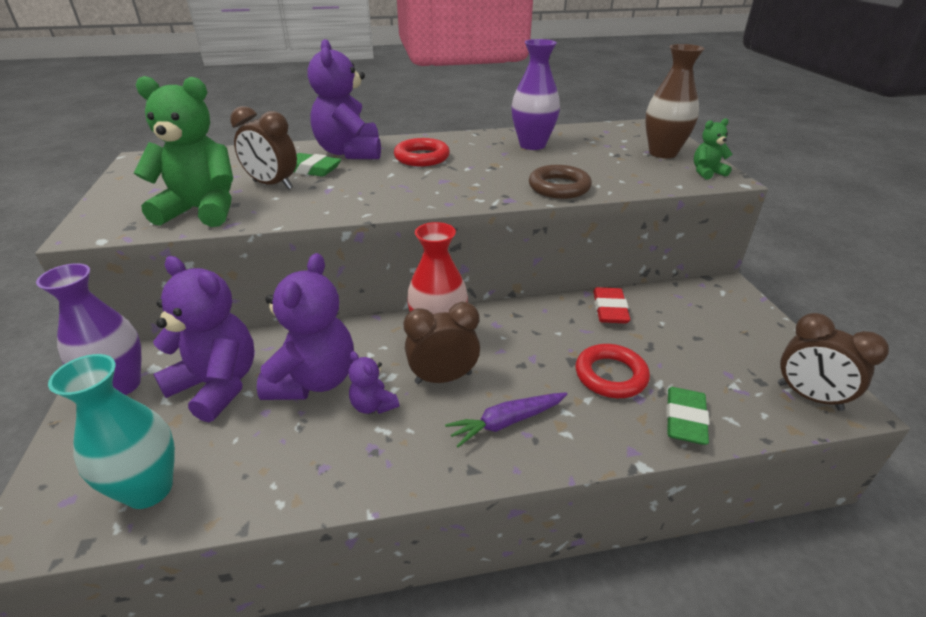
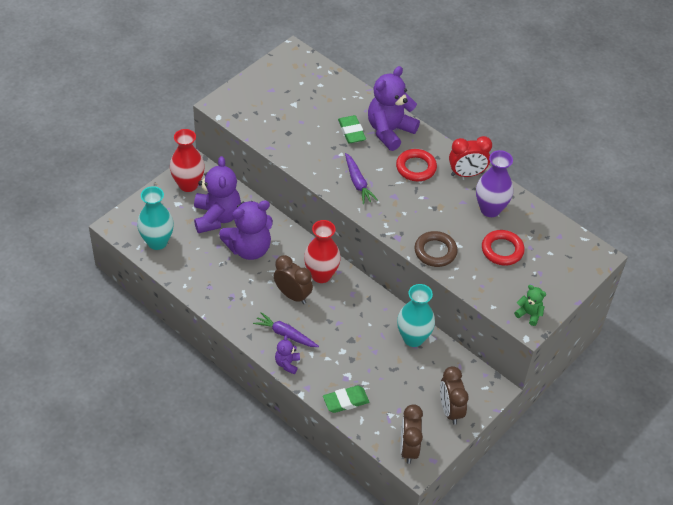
camera: 50 degrees right, 15 degrees up
(121, 385) = (188, 184): purple vase -> red vase
(202, 210) = (271, 127): green teddy bear -> none
(272, 185) = (319, 130): brown clock -> brown clock (450, 410)
(373, 405) = (254, 280): purple teddy bear -> purple teddy bear (287, 363)
(389, 192) = (358, 183): none -> purple carrot
(469, 140) = (466, 174): none -> red clock
(610, 309) = (413, 338): red eraser -> turquoise vase
(610, 375) = (353, 360): red ring -> red ring (502, 250)
(662, 153) = (544, 281): brown vase -> none

